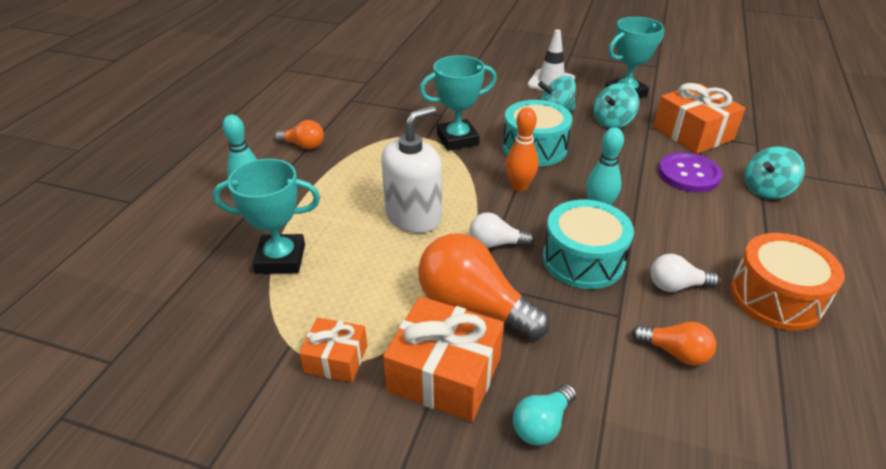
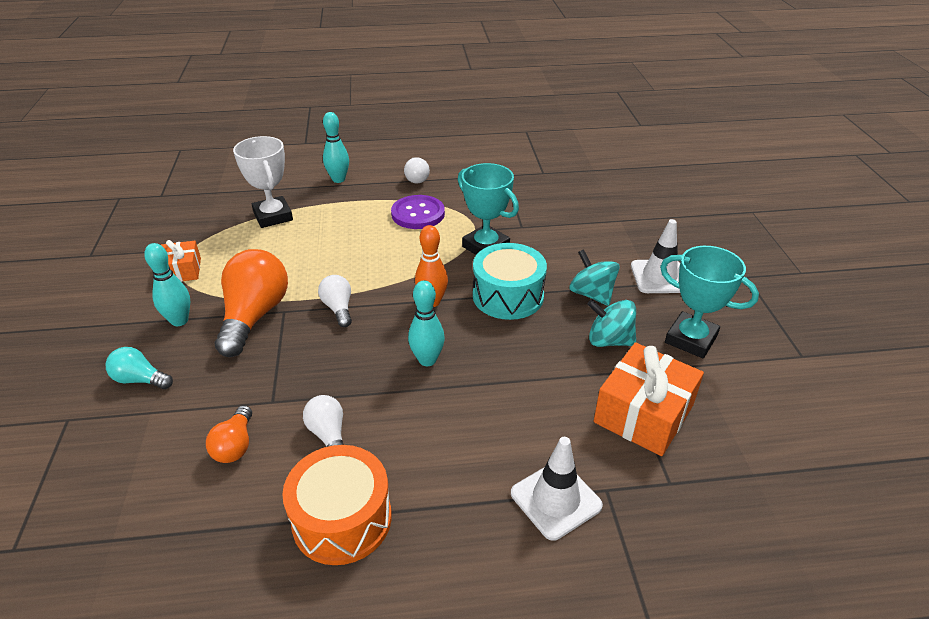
camera: 65 degrees right, 0 degrees up
(281, 259) = (273, 216): turquoise trophy -> white trophy
(303, 145) = (416, 178): orange light bulb -> white light bulb
(413, 216) = (352, 256): white soap dispenser -> none
(445, 374) = (179, 321): orange gift -> turquoise bowling pin
(583, 260) = (340, 365): turquoise drum -> none
(688, 174) = (541, 421): purple button -> purple button (418, 214)
(766, 190) = (556, 499): turquoise spinning top -> white traffic cone

